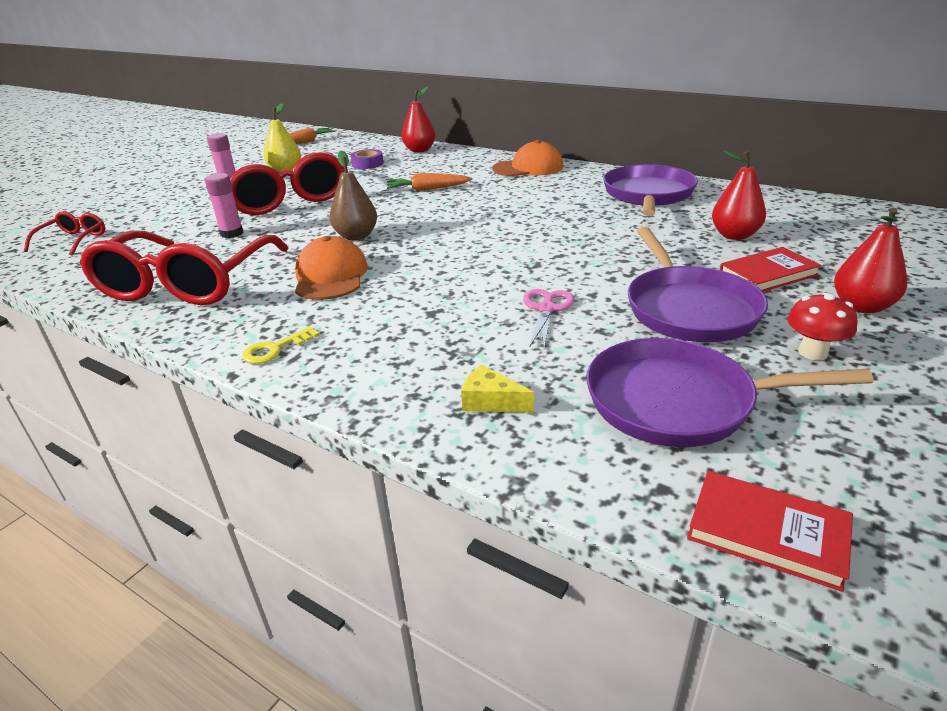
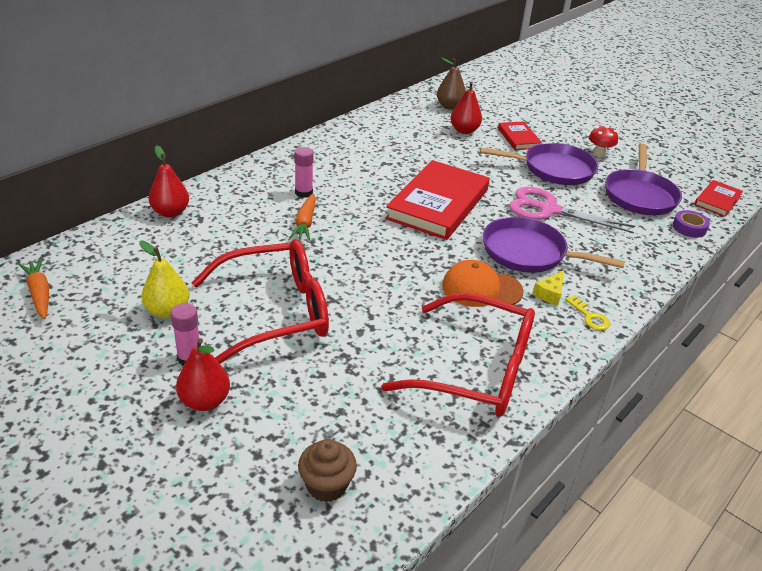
camera: 85 degrees left, 5 degrees up
(73, 241) = (326, 485): red glasses -> brown cupcake
(232, 233) = (364, 347): pink glue stick -> pink glue stick (303, 193)
(356, 236) = (404, 271): brown pear -> brown pear (450, 106)
(367, 164) = (191, 250): purple tape -> purple tape (689, 228)
(491, 401) = (643, 243): yellow cheese -> yellow cheese (550, 294)
(506, 238) = (438, 204): none -> red book
(528, 168) = (282, 166): orange cap -> none
(546, 309) = (548, 210): pink scissors -> pink scissors, size x1.80
(648, 195) = (381, 136): purple pan -> purple pan (528, 253)
(861, 306) = (558, 129): red pear -> red pear (205, 401)

